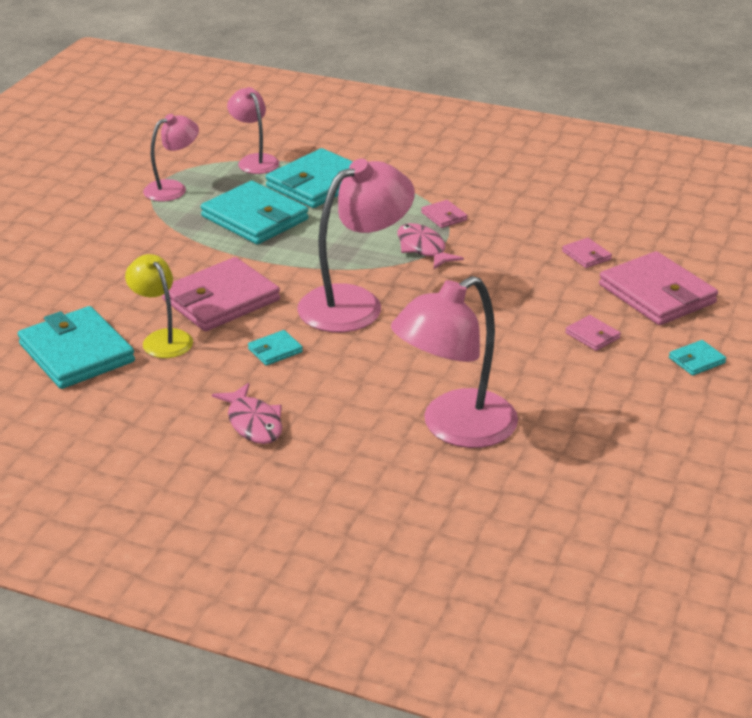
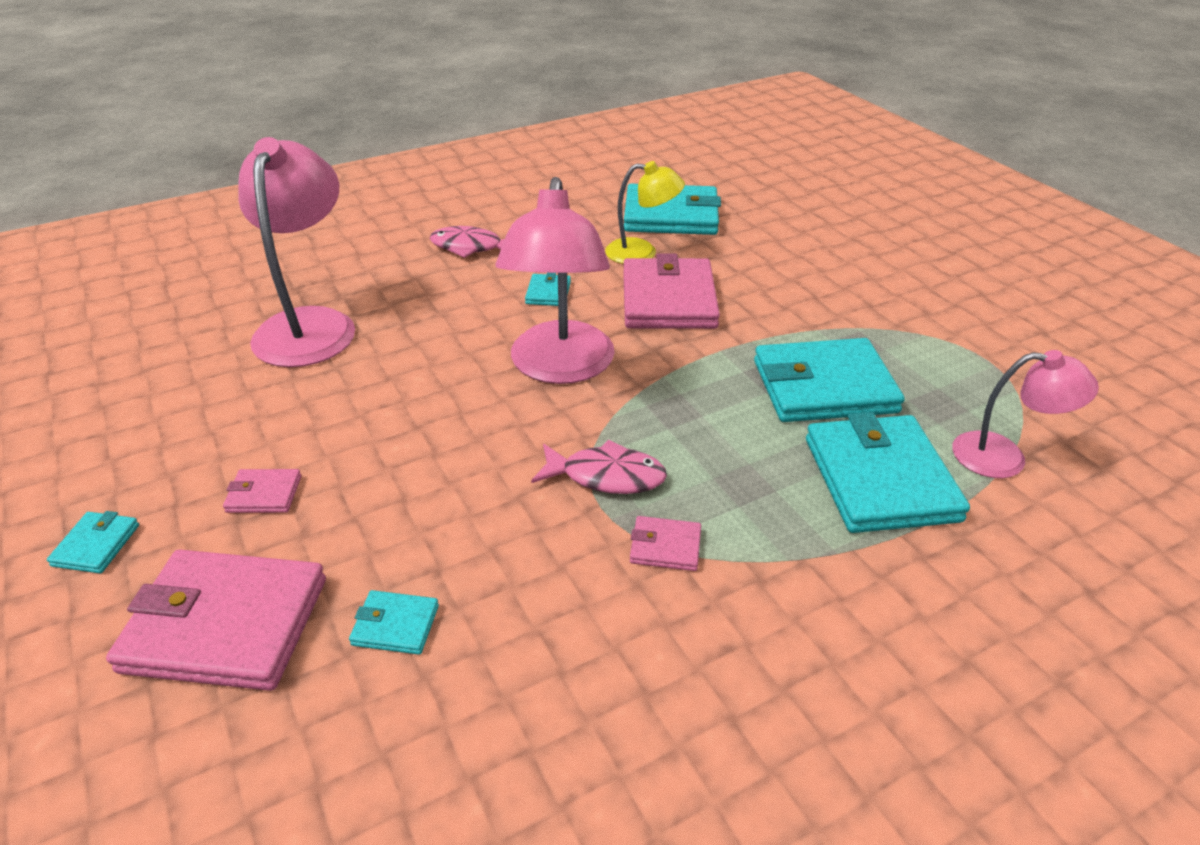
camera: 130 degrees right, 5 degrees up
(173, 188) = (960, 362): pink lamp -> none
(586, 255) = (395, 625): pink wallet -> turquoise wallet

